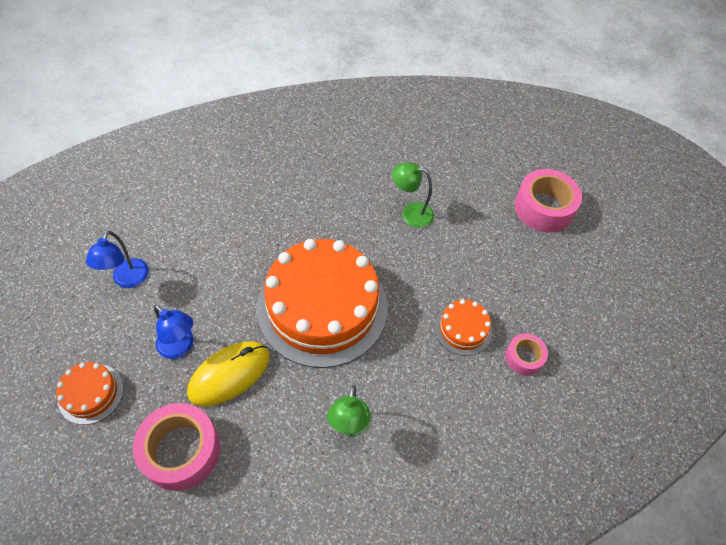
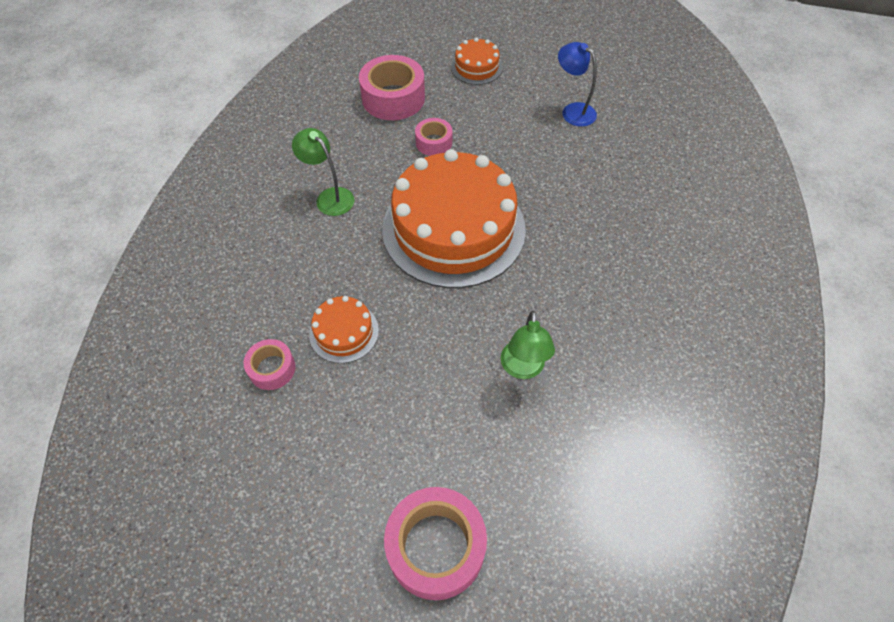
camera: 125 degrees right, 0 degrees up
(180, 347) = (481, 122): blue lamp -> none
(229, 374) = (434, 142): yellow mouse -> pink tape
(410, 213) = (522, 368): green lamp -> green lamp turned 135 degrees clockwise

